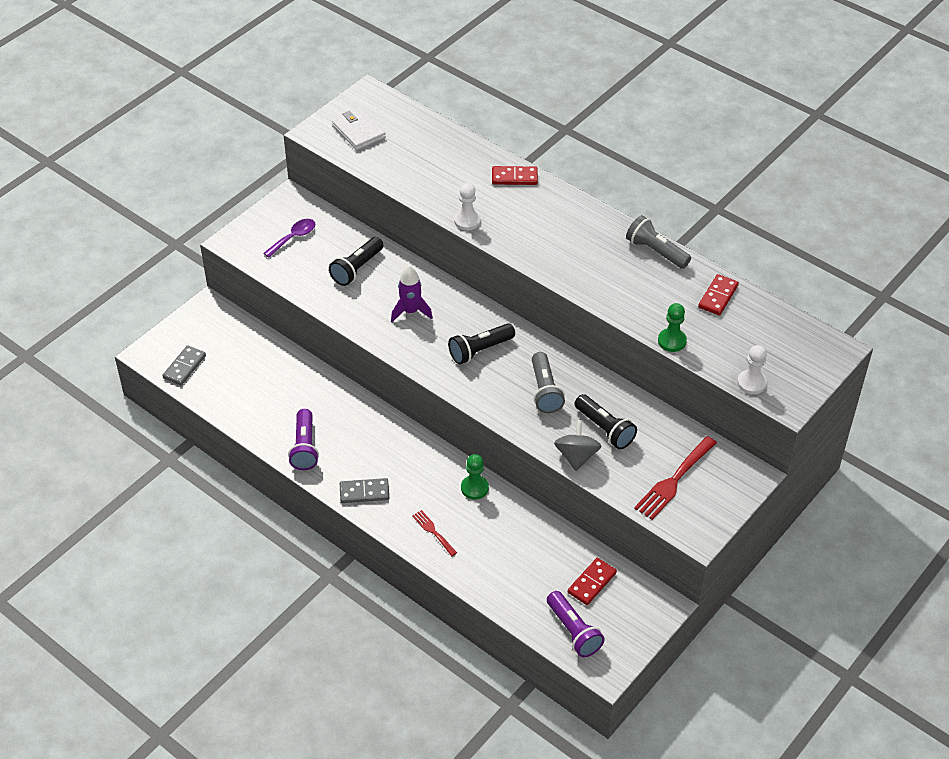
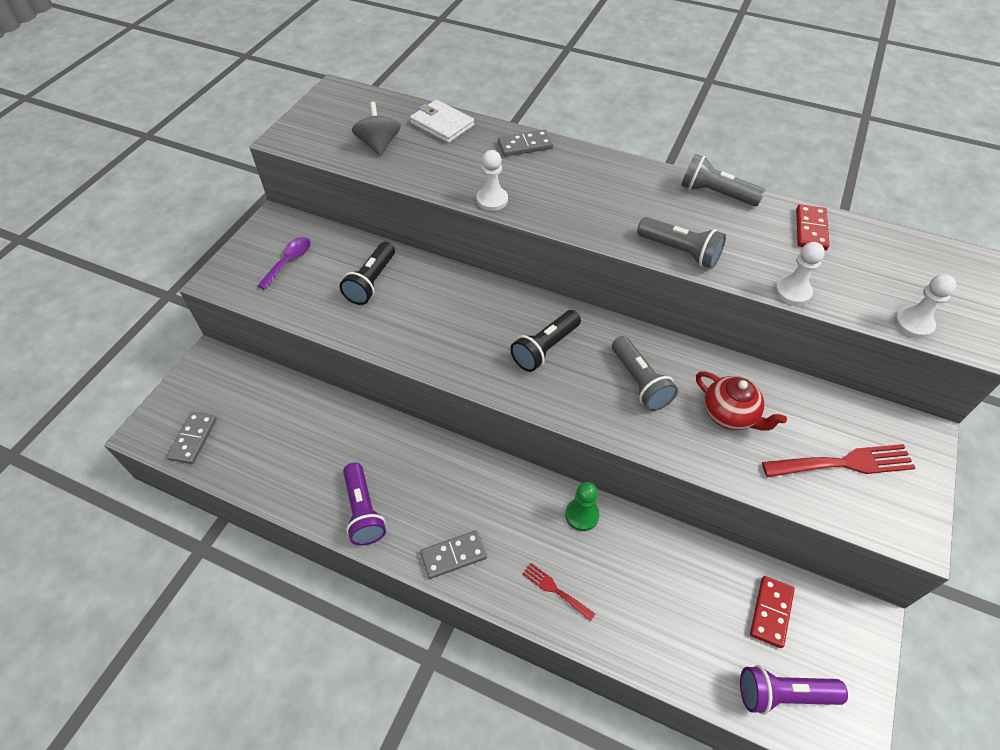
camera: 15 degrees left, 5 degrees up
(358, 131) = (335, 129): white wallet -> white wallet (442, 124)
(410, 311) = (449, 319): purple rocket -> none
(514, 177) = (525, 145): red domino -> grey domino
(573, 631) = (783, 694): purple flashlight -> purple flashlight turned 135 degrees clockwise
(576, 456) = (715, 459): grey spinning top -> grey spinning top (379, 145)
(600, 293) = (680, 251): none -> grey flashlight
(604, 429) = (730, 415): black flashlight -> red teapot
(672, 341) = (792, 292): green pawn -> white pawn
(674, 480) = (843, 463): red fork -> red fork turned 120 degrees counterclockwise

